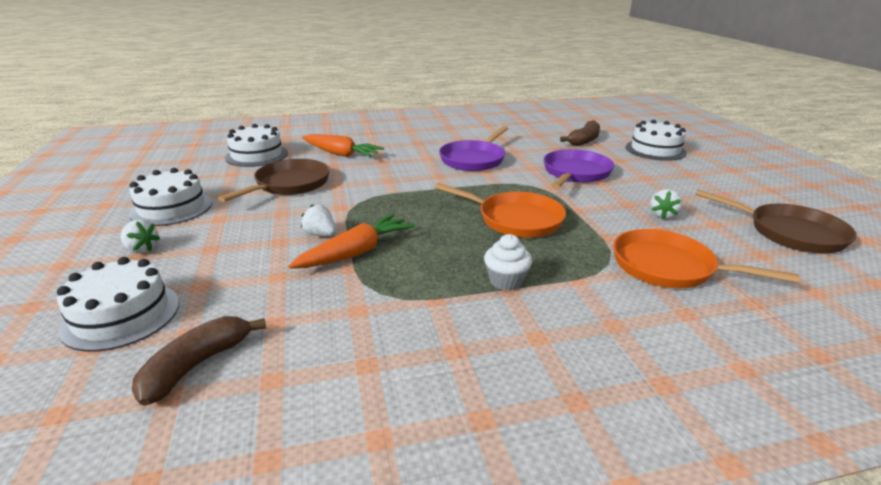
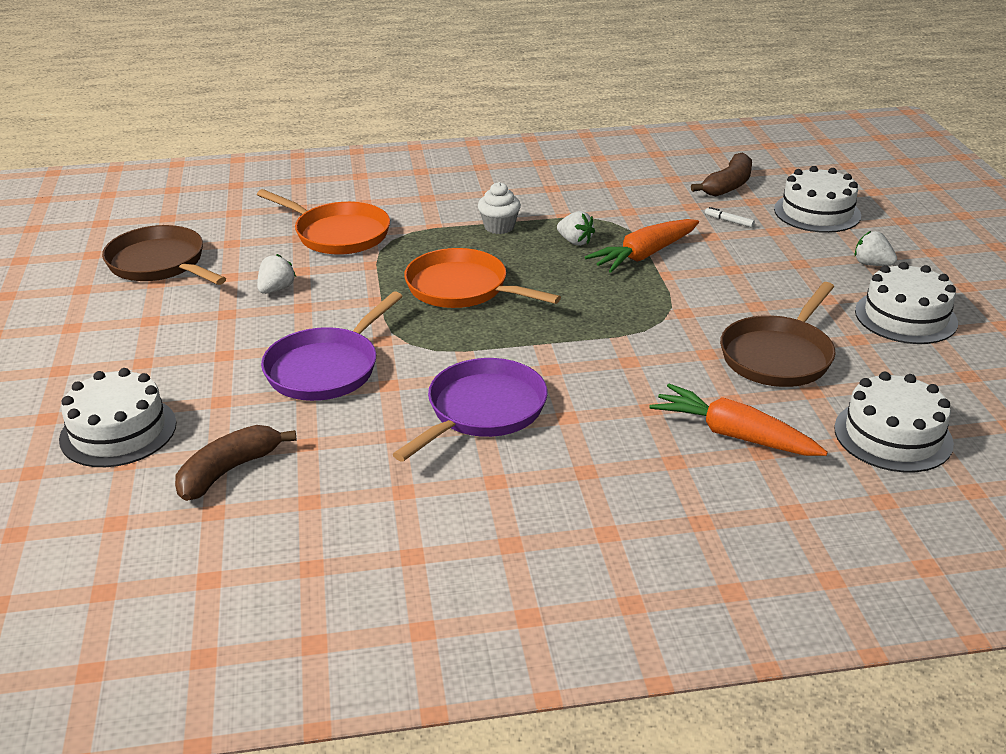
camera: 175 degrees left, 5 degrees up
(243, 298) = (729, 221): none -> white marker
(320, 234) = (691, 275): white strawberry -> white strawberry (575, 241)

